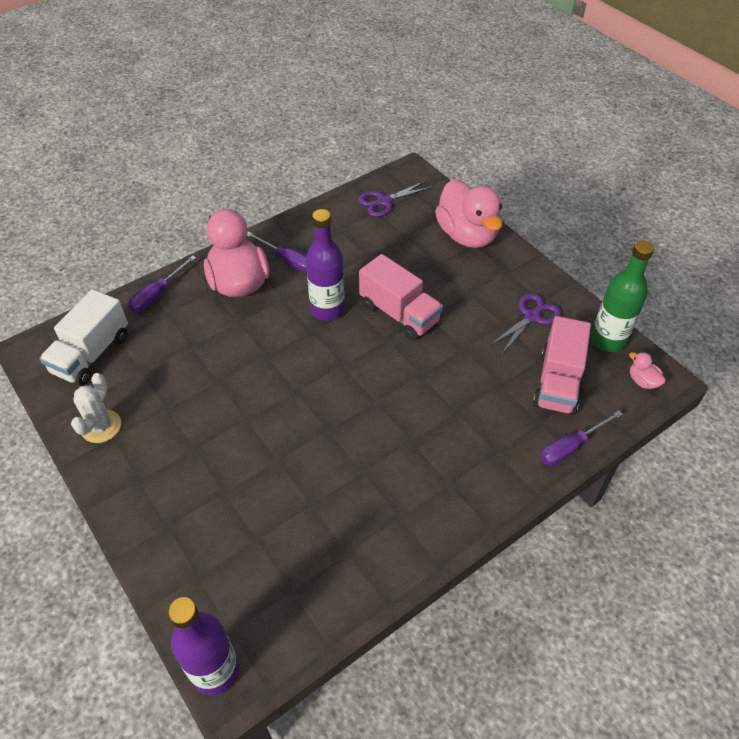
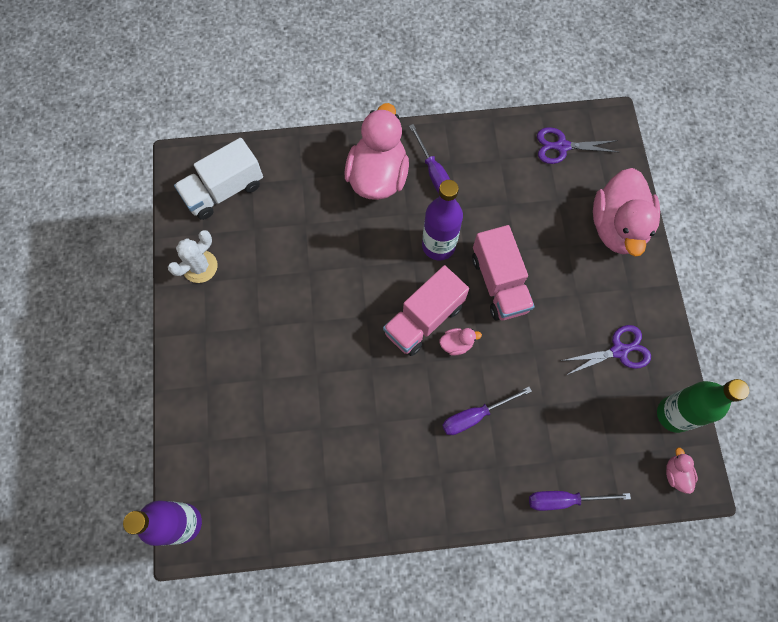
camera: 30 degrees right, 20 degrees up
(158, 294) = (304, 154): purple screwdriver -> purple screwdriver (475, 415)
(393, 374) = (456, 344): none -> pink duck
(557, 382) = (596, 431): pink truck -> pink truck (424, 319)

